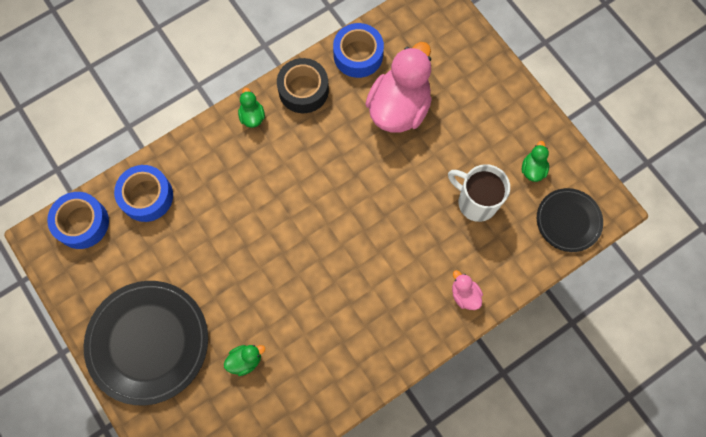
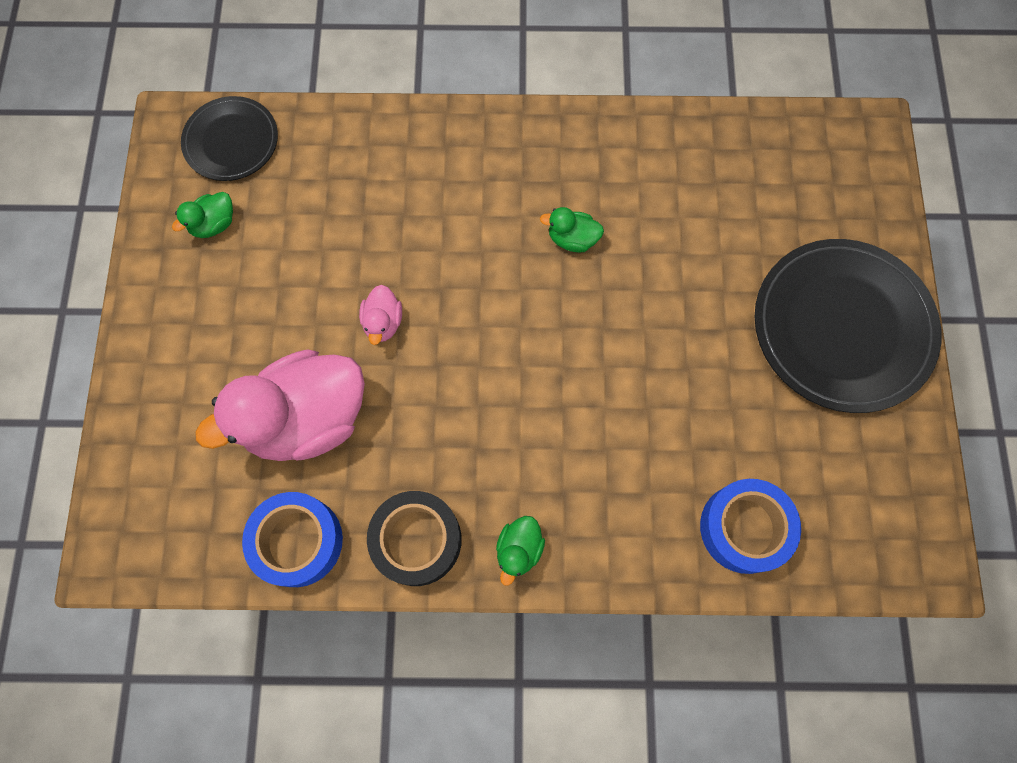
camera: 145 degrees left, 0 degrees up
(82, 223) = (859, 550): blue tape -> none
(245, 360) = (729, 232): green duck -> green duck (572, 239)
(464, 295) = (420, 141): pink duck -> pink duck (383, 322)
(476, 202) = (317, 231): white mug -> none

